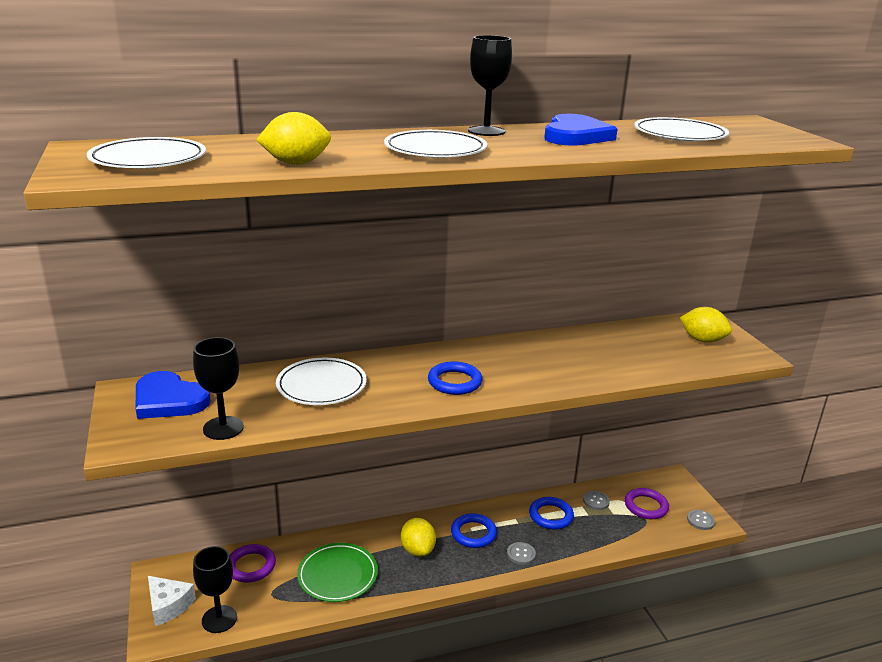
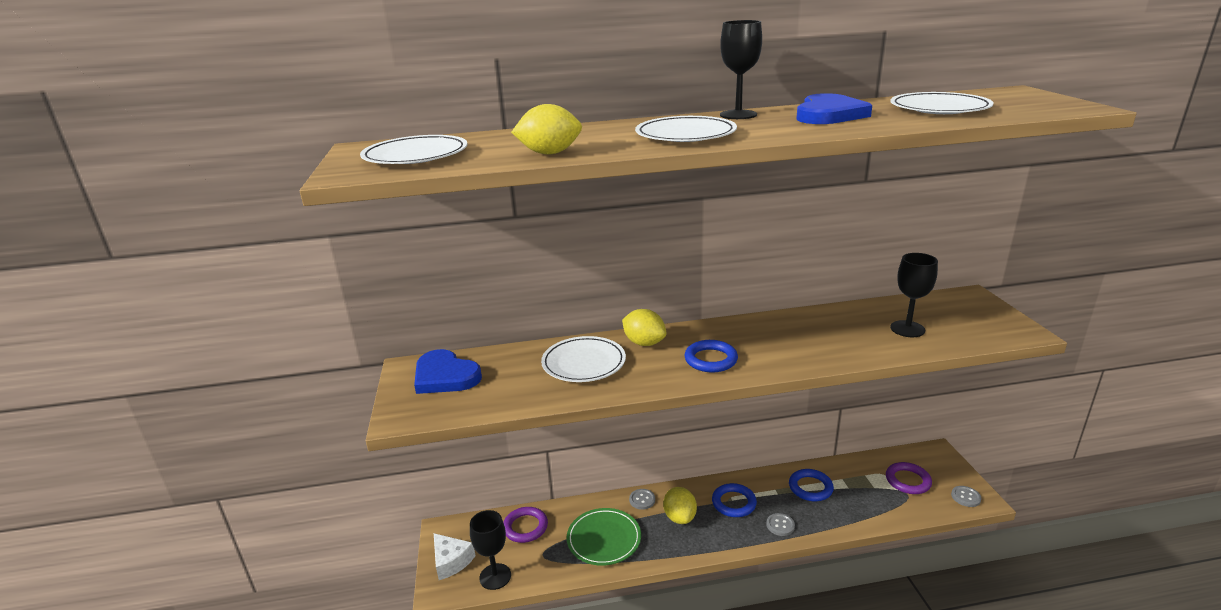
camera: 10 degrees right, 0 degrees up
(223, 428) = (491, 403): black goblet -> black goblet (907, 329)
(596, 501) = (856, 474): grey button -> grey button (642, 500)
(702, 340) = (966, 316): yellow lemon -> yellow lemon (644, 343)

